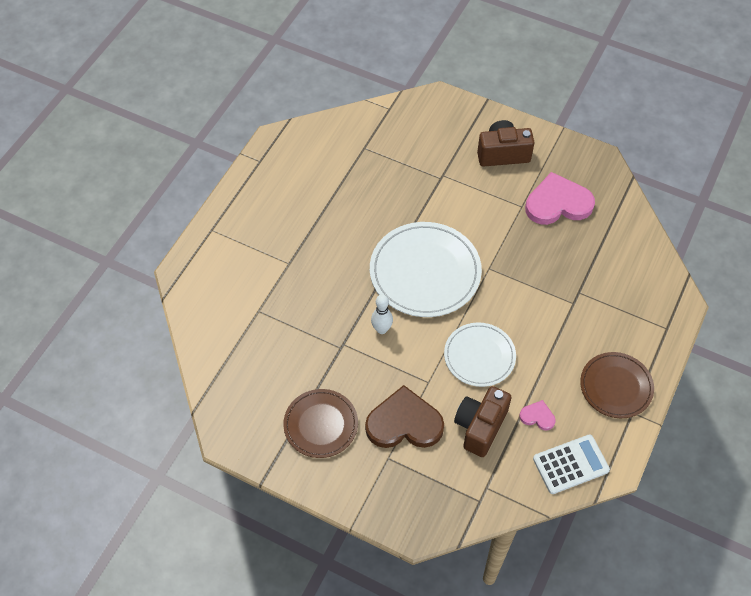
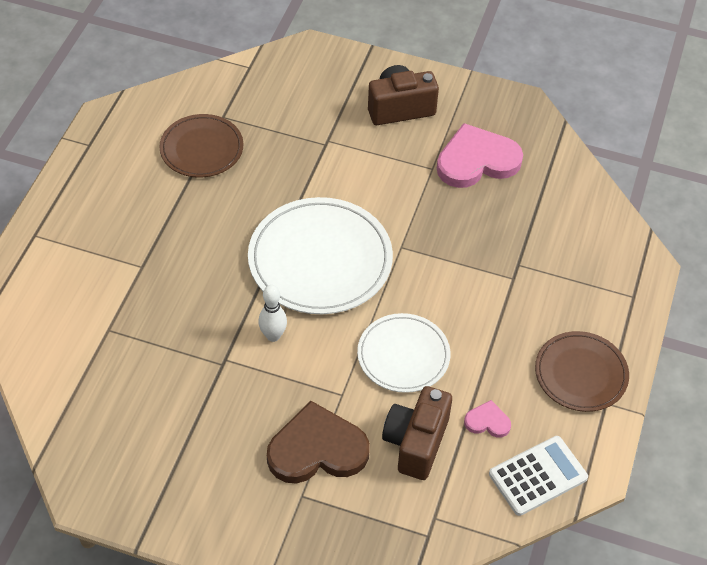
camera: 10 degrees left, 5 degrees down
(321, 425) = (208, 464): brown plate -> brown plate (201, 149)

